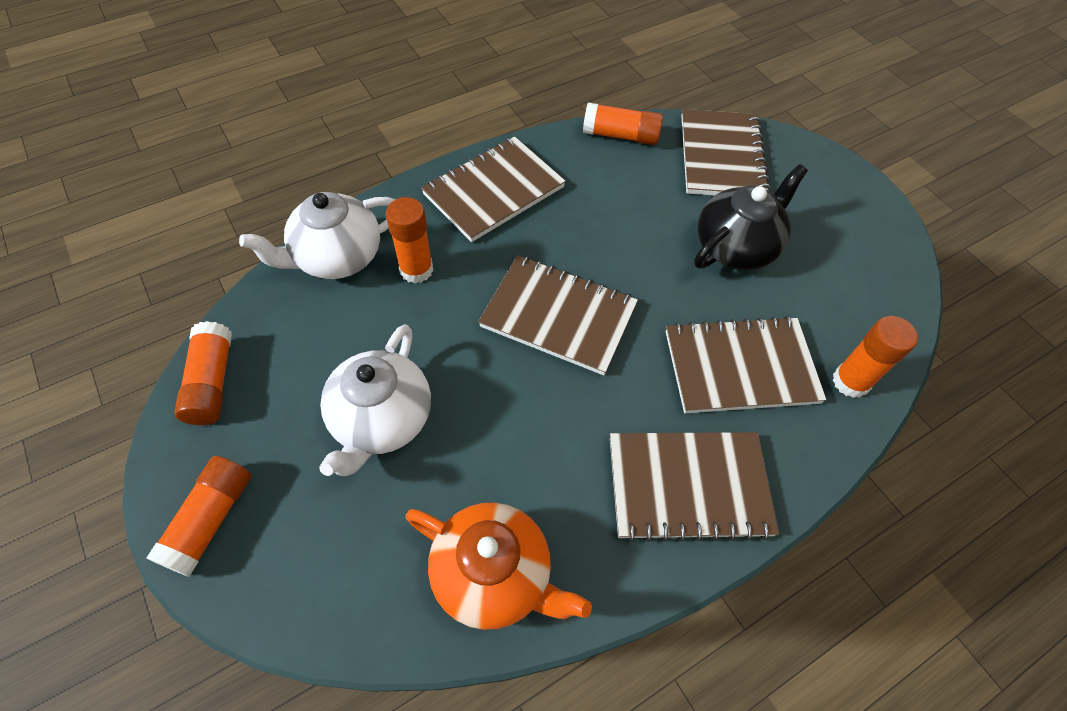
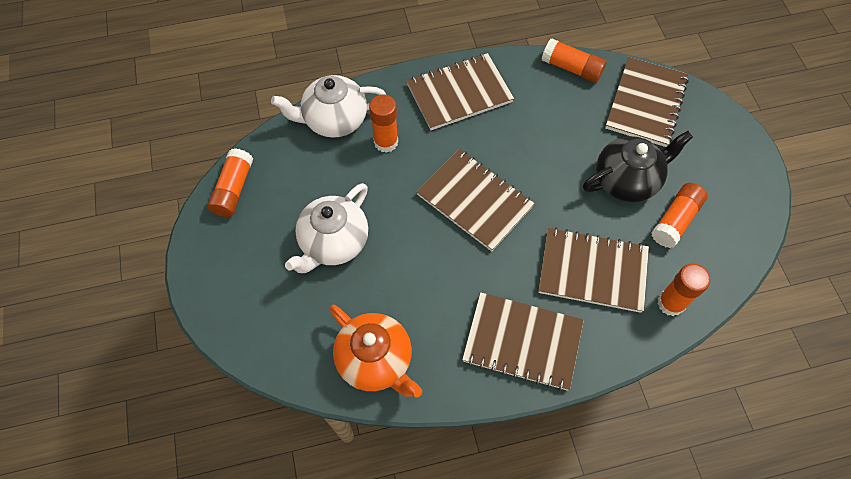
camera: 20 degrees right, 5 degrees up
(211, 520) = (215, 277): orange glue stick -> orange glue stick (675, 220)

